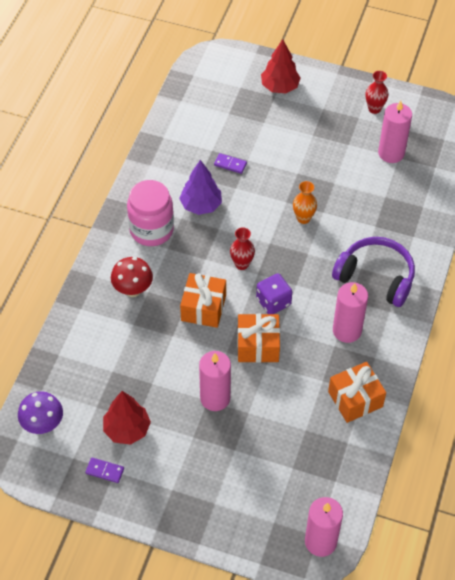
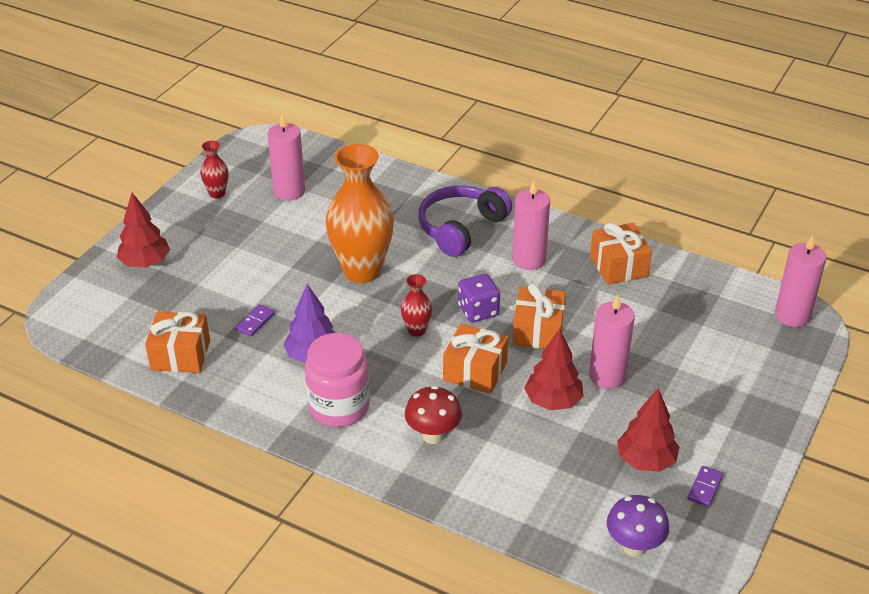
camera: 80 degrees left, 15 degrees down
(180, 362) = (553, 401): none -> red tree
(187, 130) = (180, 355): none -> orange gift
(303, 218) = (362, 271): orange vase -> orange vase, size x2.23

